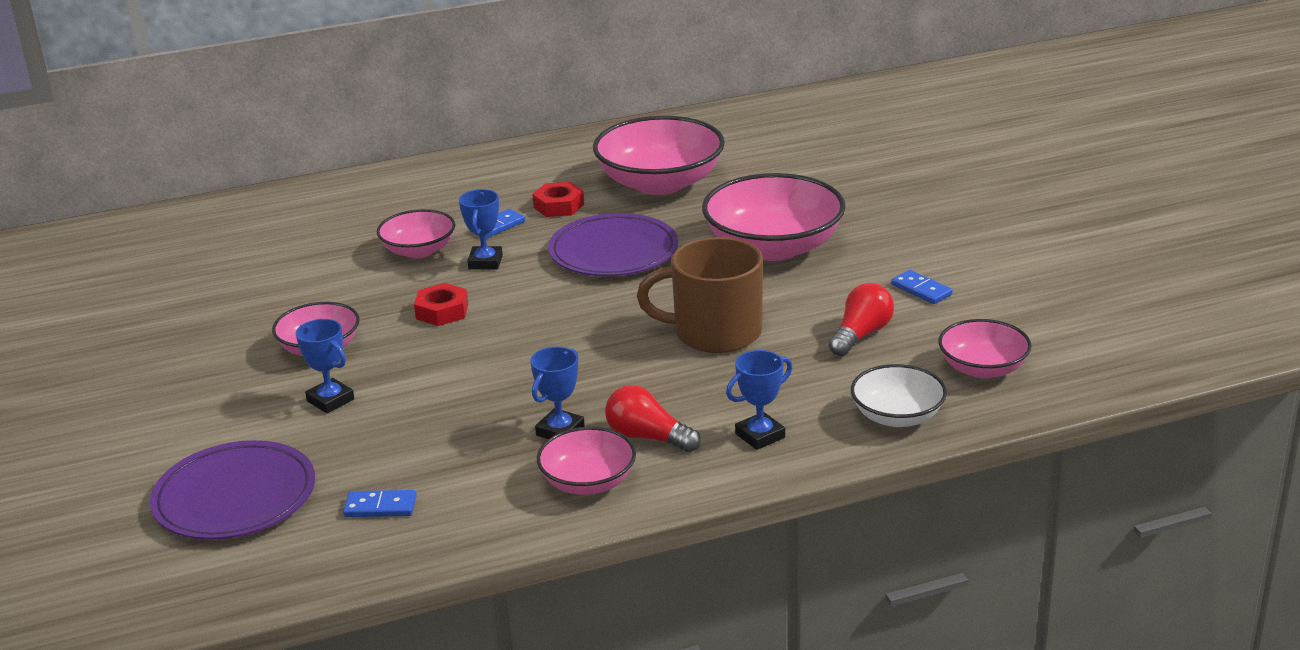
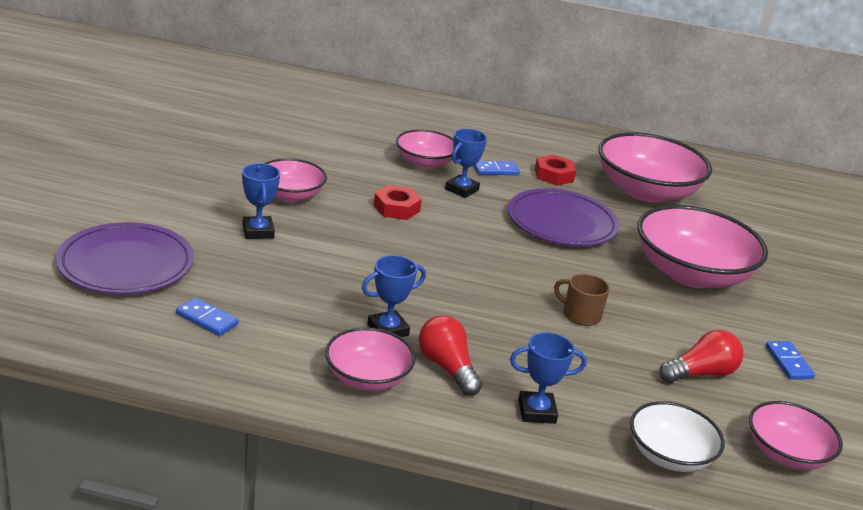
camera: 25 degrees right, 0 degrees up
(715, 333) = (580, 315): brown mug -> brown mug, size x0.49

